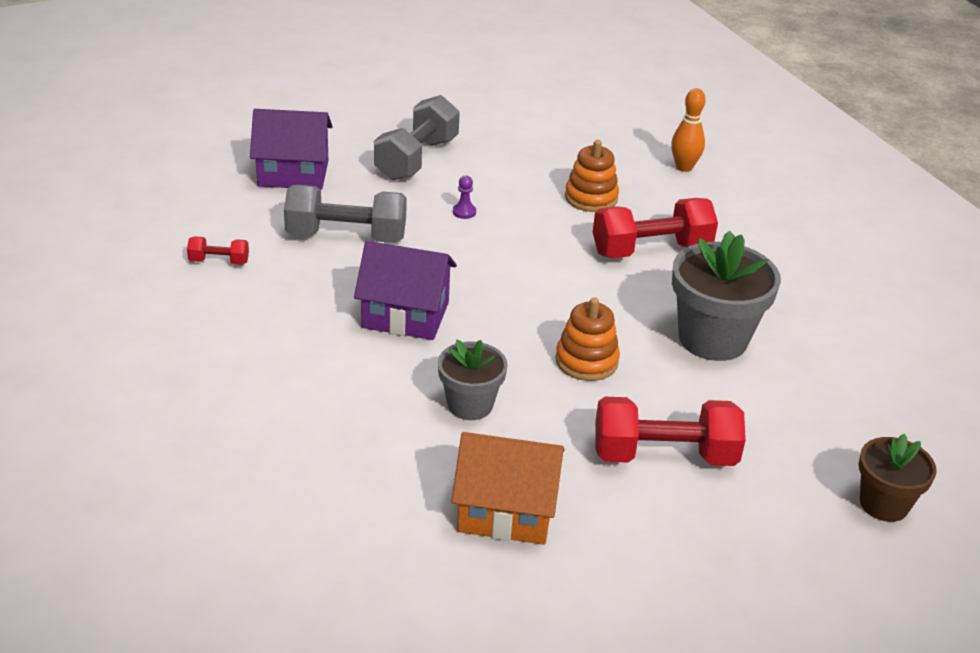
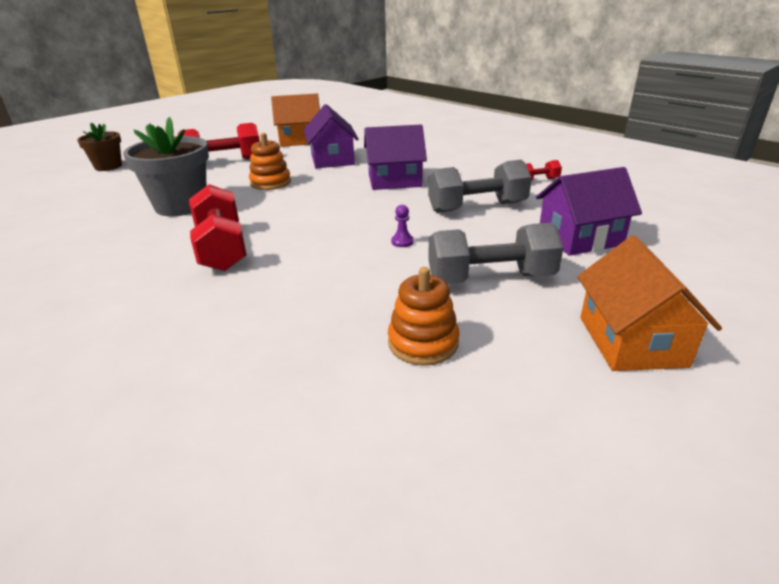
camera: 165 degrees right, 5 degrees down
(370, 102) = (631, 341): none -> orange house
(416, 159) = (490, 279): grey dumbbell -> grey dumbbell turned 75 degrees clockwise
(470, 405) = (332, 159): grey flower pot -> purple house
(591, 198) = (285, 281): orange stacking toy -> orange stacking toy (423, 343)
(651, 250) = (221, 248): red dumbbell -> red dumbbell turned 75 degrees counterclockwise
(684, 167) = (164, 350): orange bowling pin -> none

